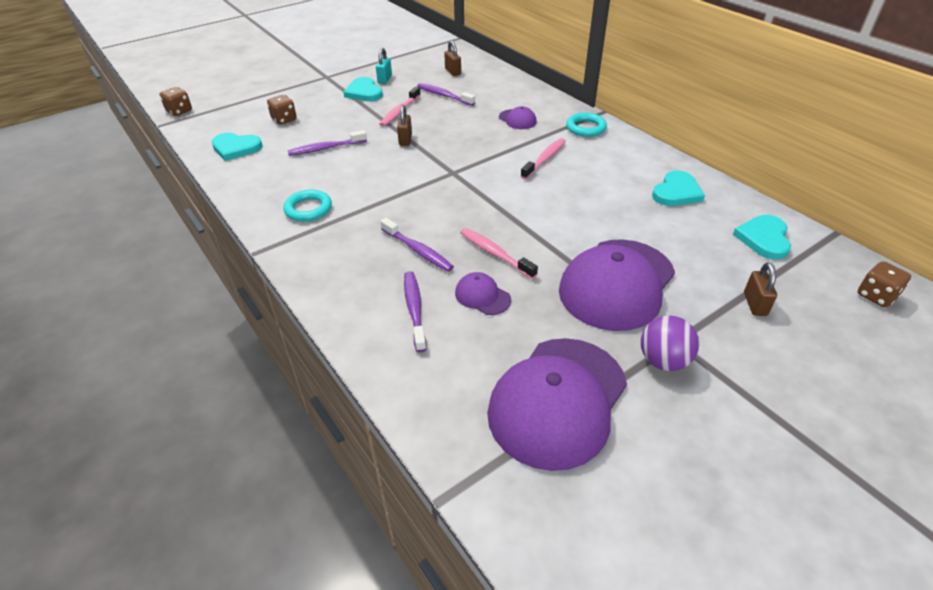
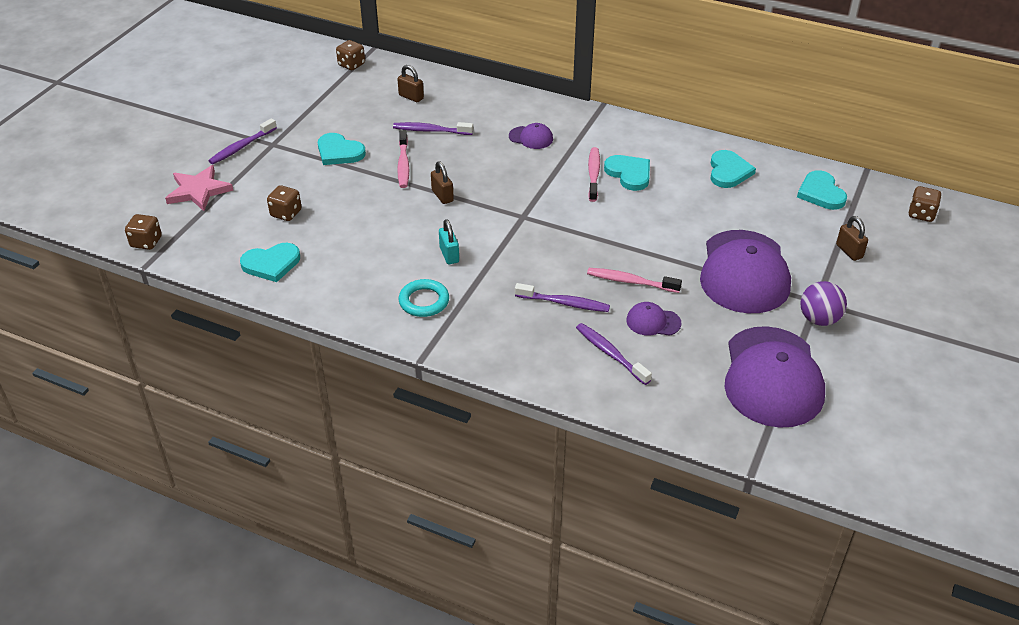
camera: 30 degrees left, 0 degrees up
(247, 91) = (198, 191): none -> pink star
(325, 148) = (370, 232): purple toothbrush -> purple toothbrush (241, 147)
(385, 79) = (345, 128): turquoise padlock -> turquoise padlock (449, 255)
(432, 44) = (351, 65): none -> brown dice
(577, 167) = (629, 174): none -> turquoise heart
(585, 128) = (602, 128): turquoise ring -> none

